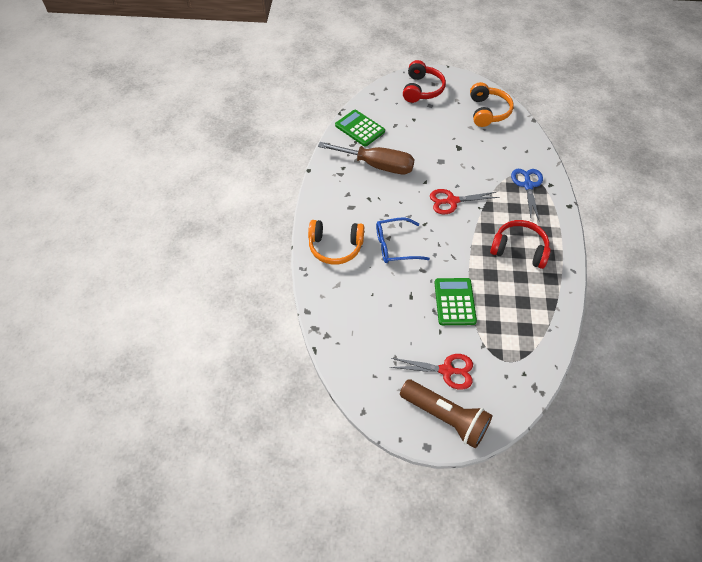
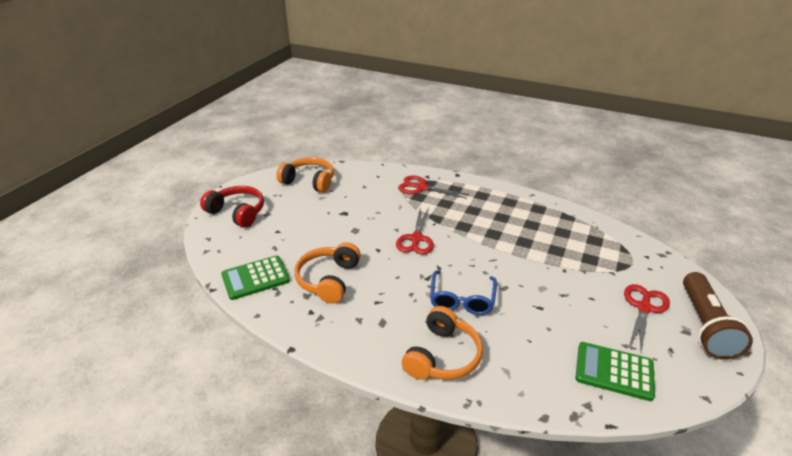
camera: 70 degrees left, 20 degrees down
(377, 165) = (328, 280): brown screwdriver -> orange headphones
(445, 417) = (705, 326): brown flashlight -> brown flashlight turned 135 degrees clockwise
(454, 302) = (554, 276): green calculator -> green calculator (614, 371)
(519, 249) = (498, 215): red headphones -> none
(528, 185) = (421, 188): blue scissors -> red scissors

